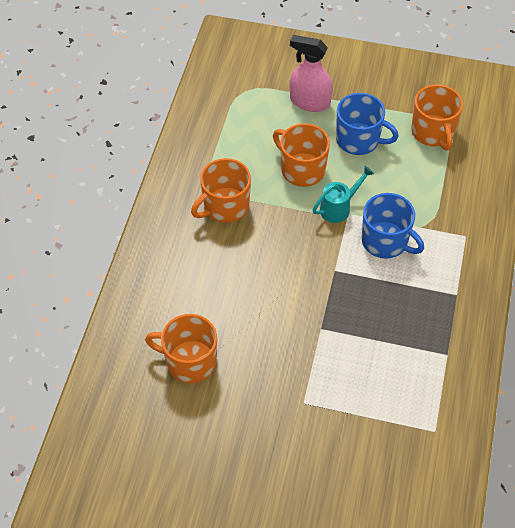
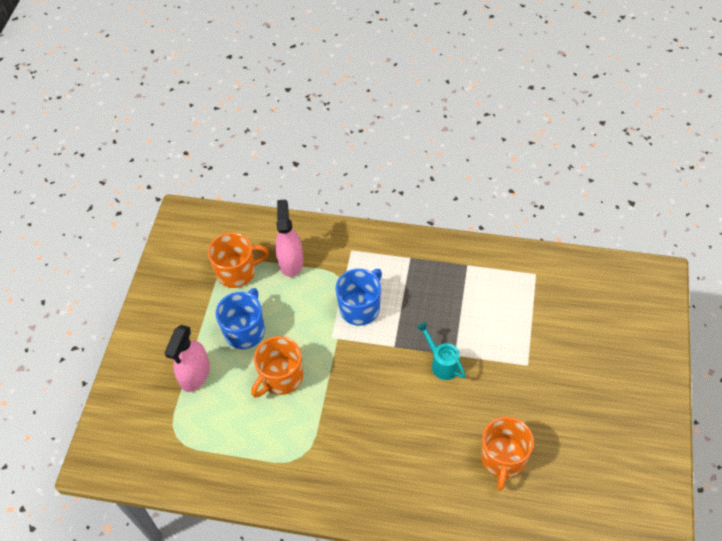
camera: 90 degrees left, 0 degrees up
(225, 206) = (327, 443): orange mug -> none
(339, 208) = (325, 345): turquoise watering can -> turquoise watering can (442, 363)
(447, 179) = (291, 262): none -> pink spray bottle

